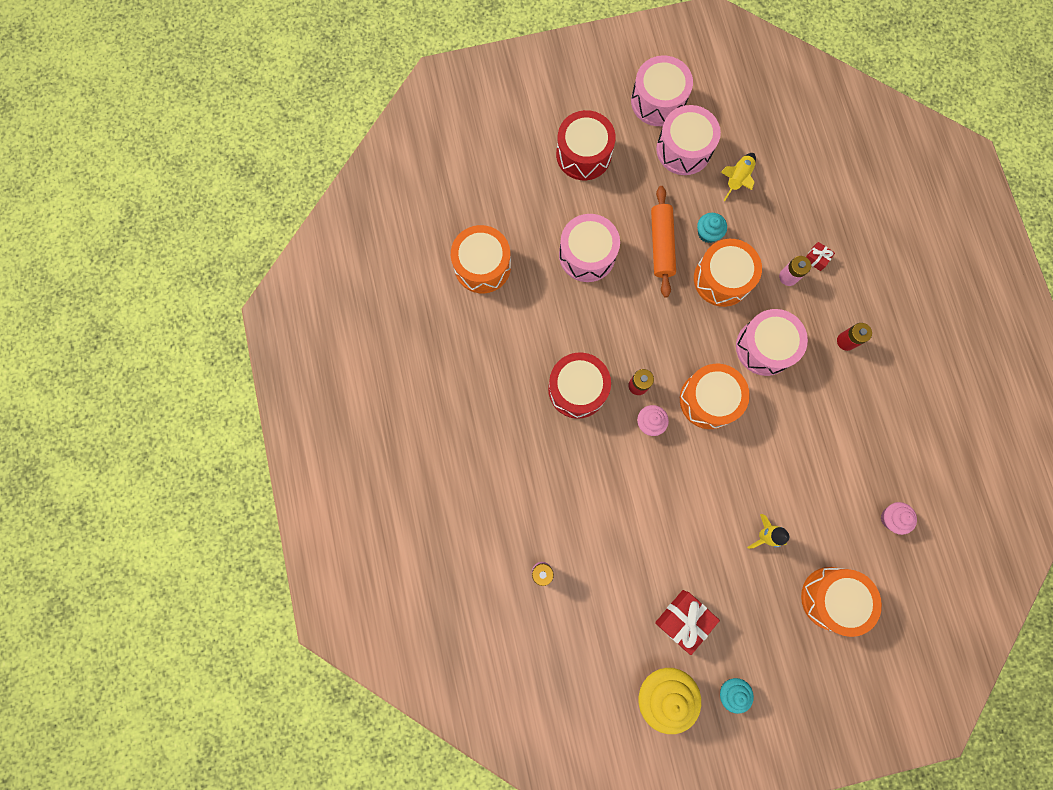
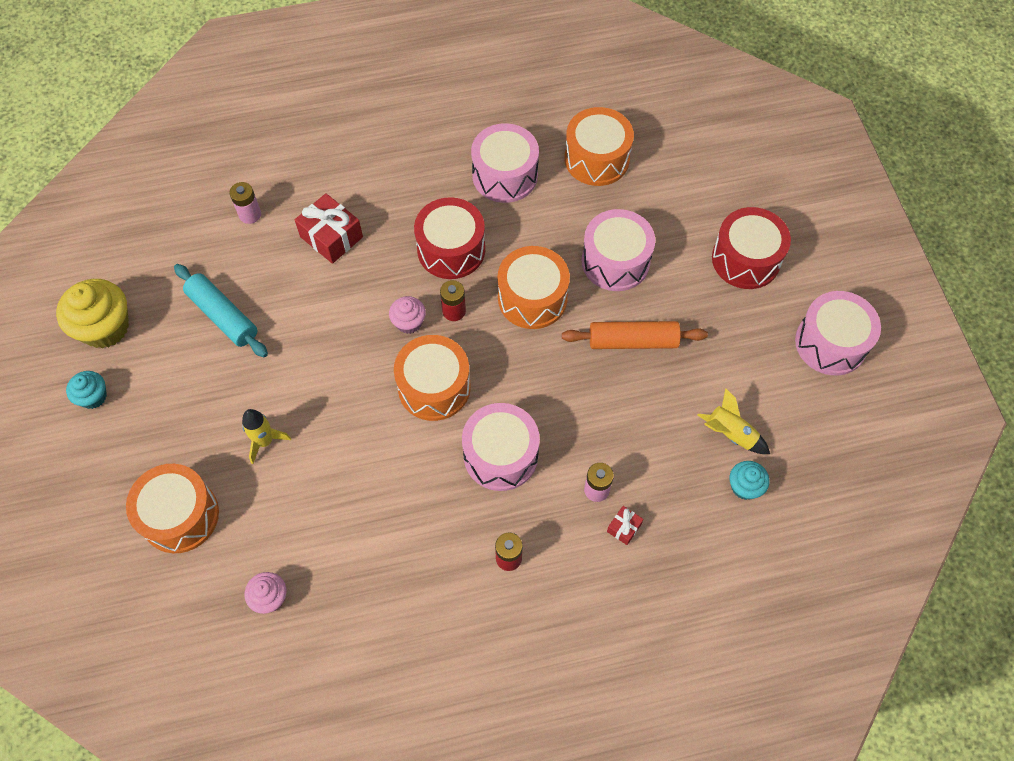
camera: 90 degrees right, 15 degrees down
(648, 584) = (223, 316): none -> turquoise rolling pin
(683, 149) = (766, 371): pink drum -> pink drum (505, 175)
(683, 619) = (180, 350): red gift -> red gift (331, 237)
(708, 233) = (652, 395): turquoise cupcake -> turquoise cupcake (744, 486)
(722, 279) = (590, 409): orange drum -> orange drum (532, 298)

